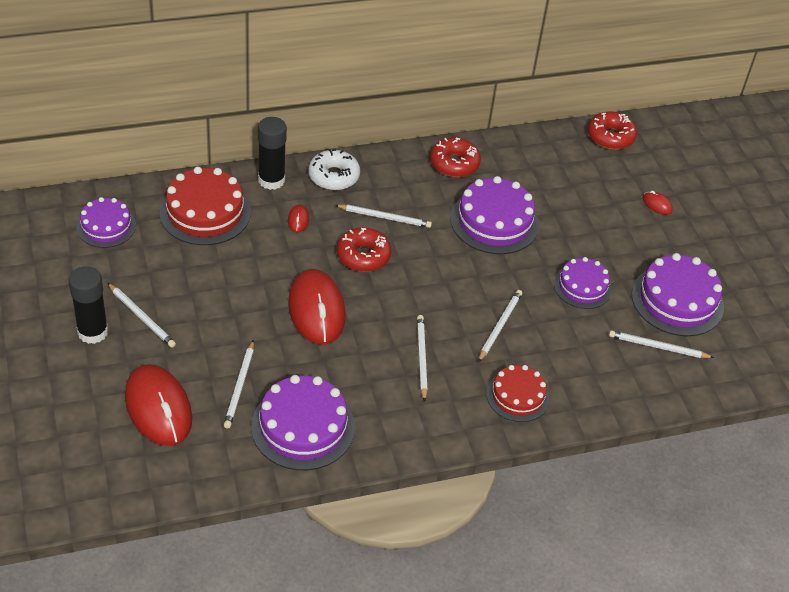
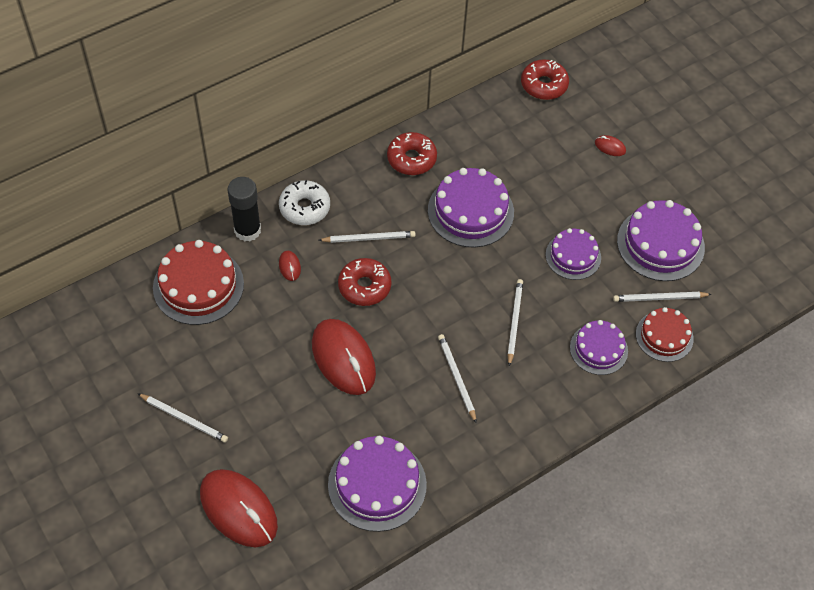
camera: 15 degrees left, 10 degrees up
(92, 332) = (144, 450): black glue stick -> none
(106, 226) = (110, 331): purple cake -> purple cake (598, 349)
(240, 386) = (304, 461): white pencil -> none
(517, 396) = (555, 389): red cake -> red cake (664, 336)

